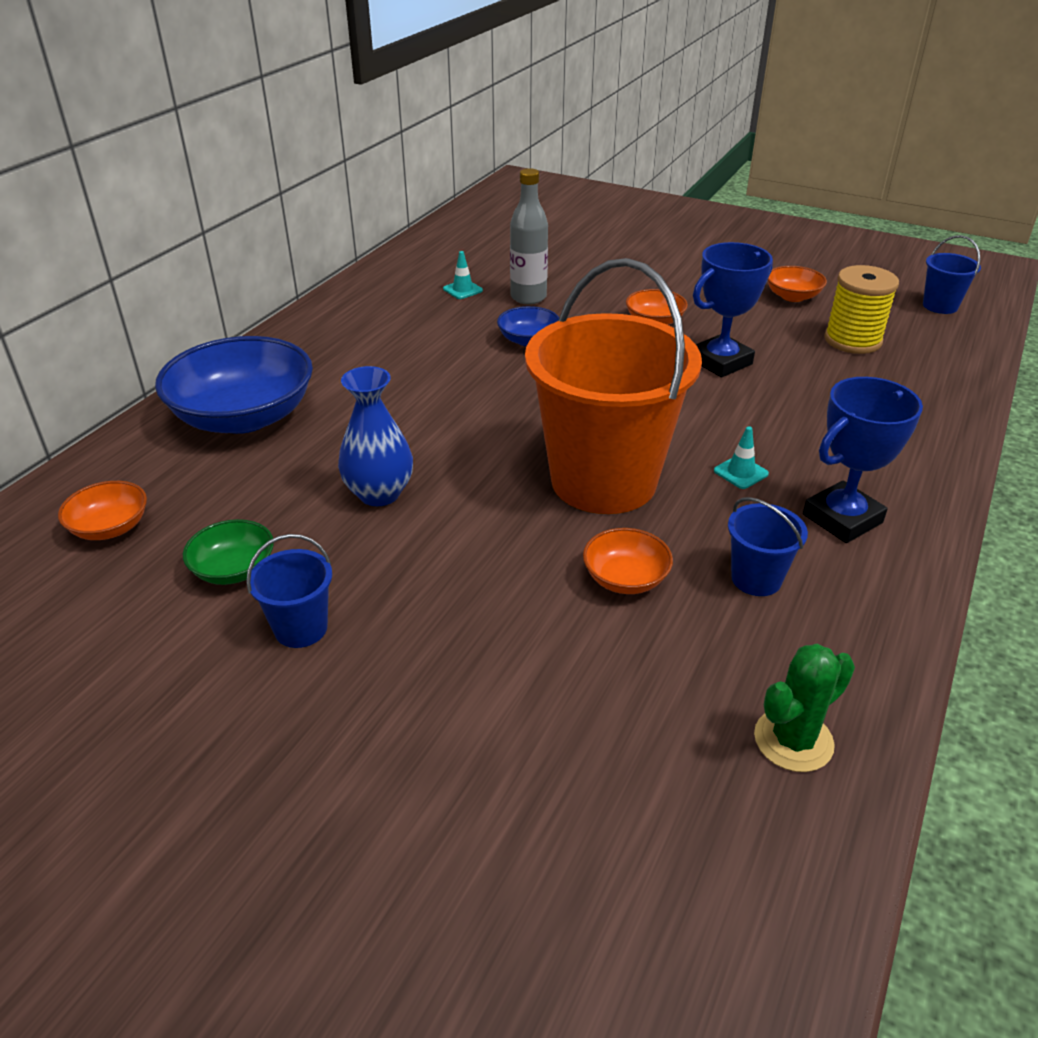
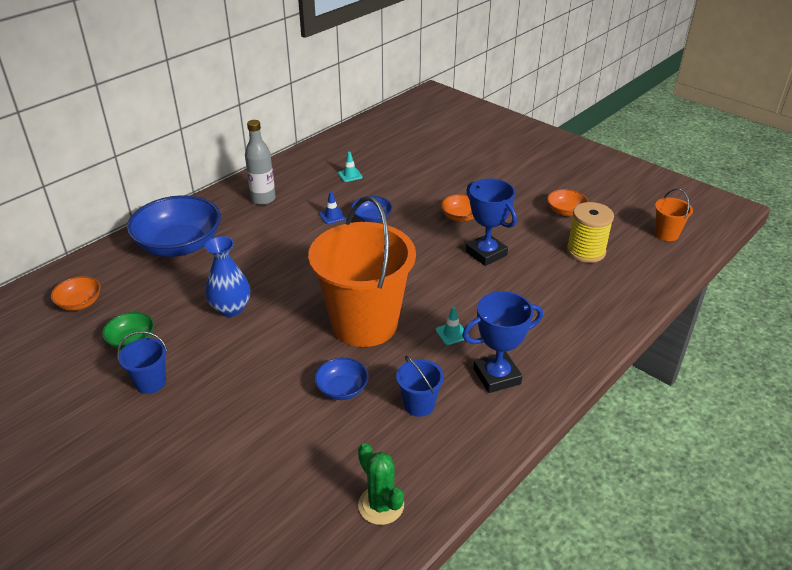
camera: 15 degrees right, 0 degrees up
(467, 345) = (332, 216): none -> blue traffic cone
(528, 297) = (388, 187): grey bottle -> grey bottle (263, 199)
(625, 578) = (342, 389): orange bowl -> blue bowl
(721, 362) = (486, 253): blue trophy -> blue trophy turned 75 degrees clockwise
(793, 740) = (381, 505): green cactus -> green cactus turned 75 degrees clockwise
(940, 306) = (666, 234): blue bucket -> orange bucket

